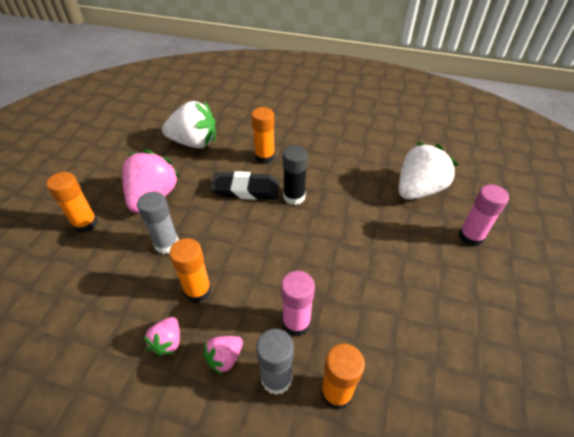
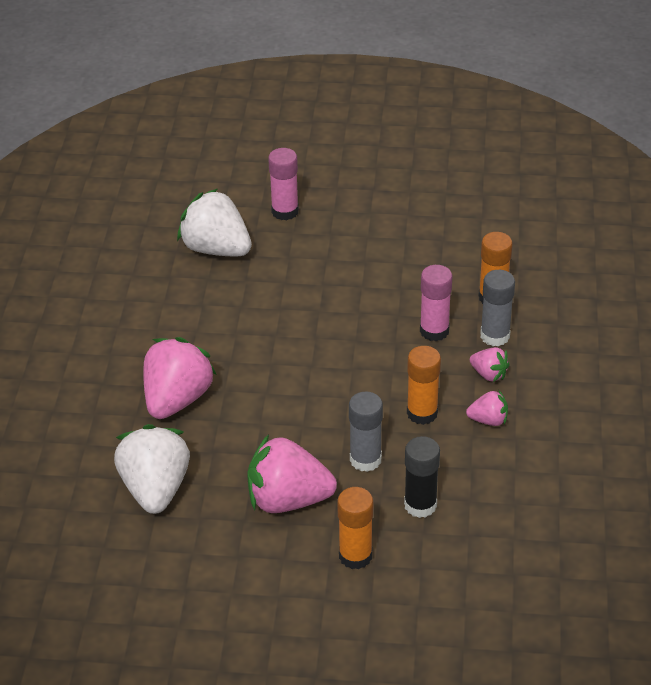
camera: 100 degrees left, 5 degrees down
(246, 189) = (250, 406): black eraser -> none
(264, 157) = (177, 399): orange glue stick -> pink strawberry
(294, 196) = (254, 357): black glue stick -> black glue stick (420, 505)

